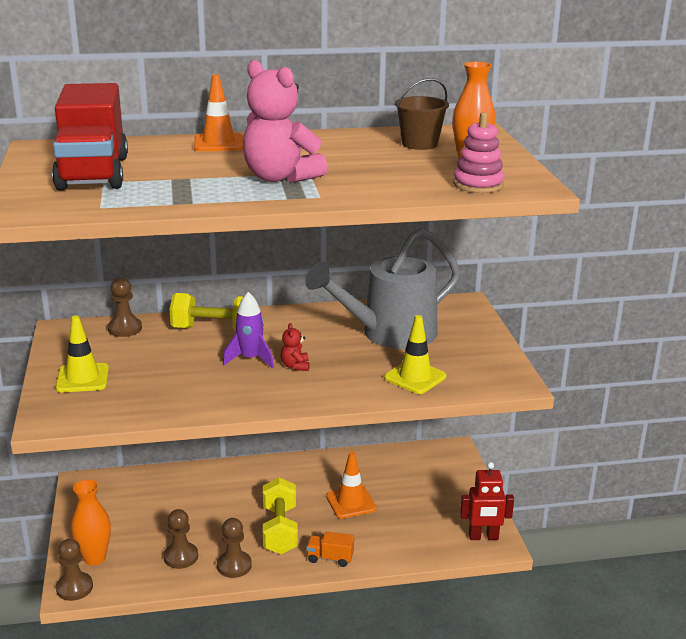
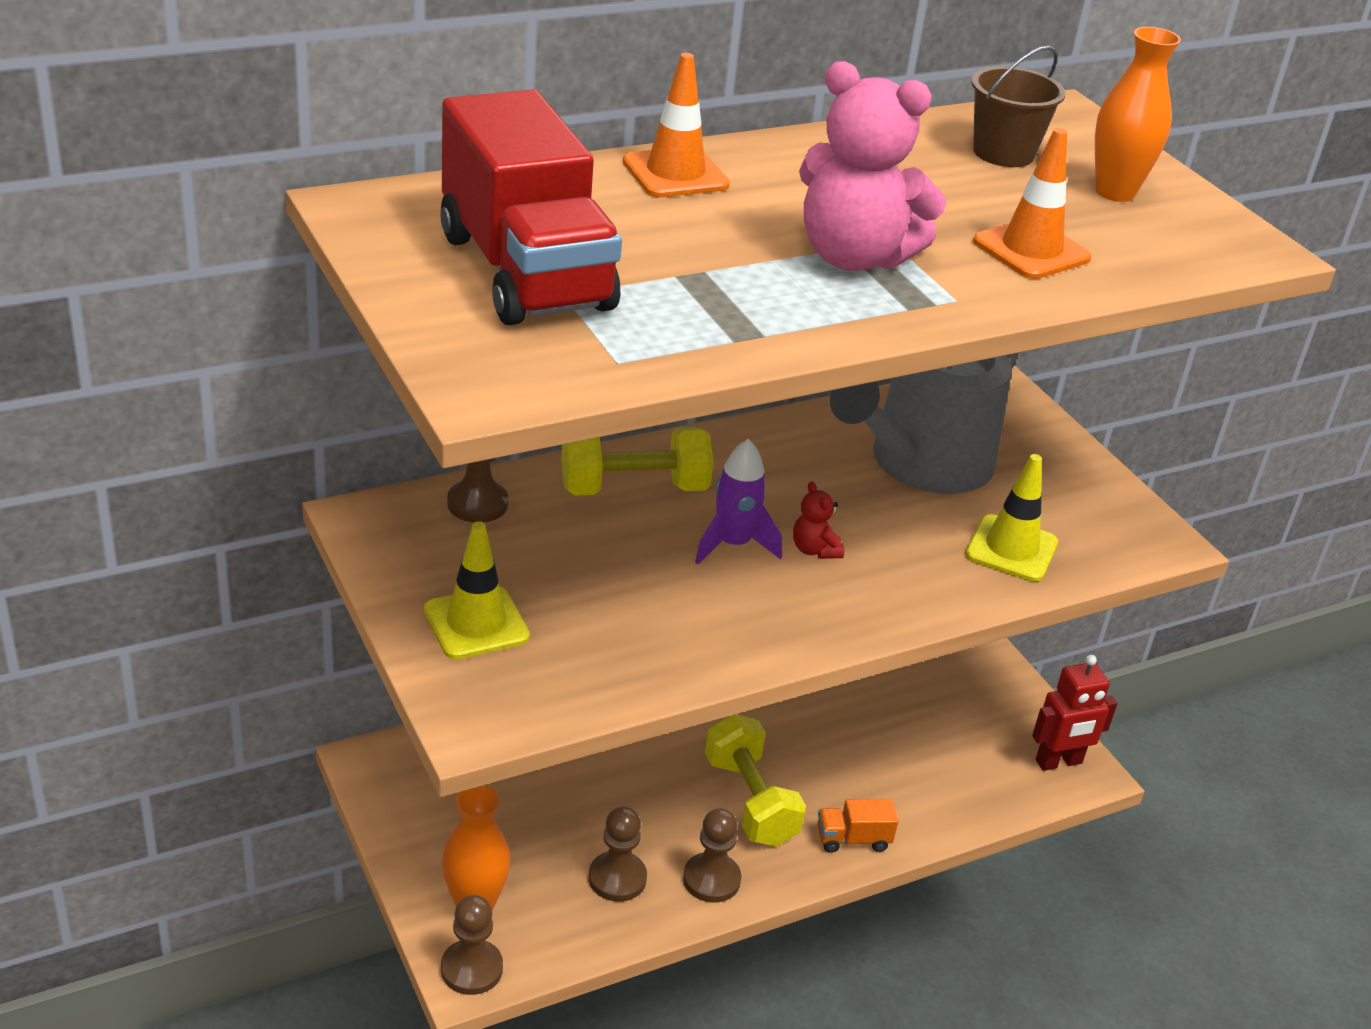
camera: 20 degrees left, 10 degrees up
(351, 502) = (835, 731): orange traffic cone -> orange traffic cone (1031, 250)
(478, 184) = (1170, 248): pink stacking toy -> none

